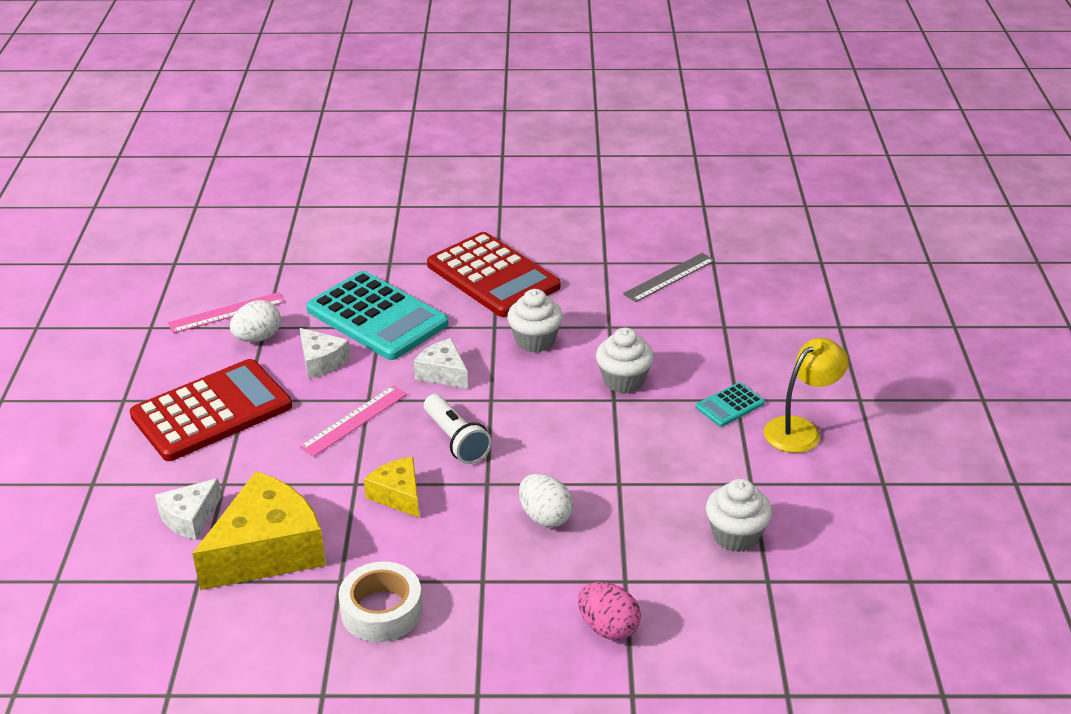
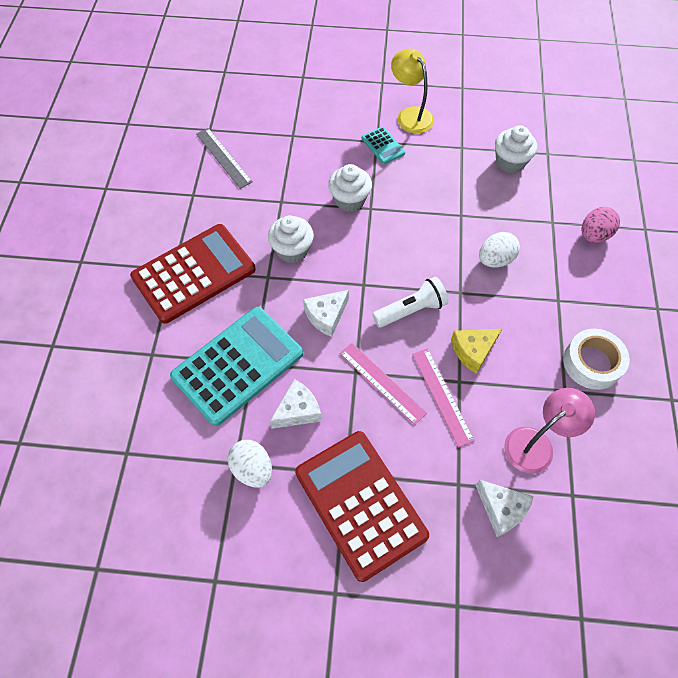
camera: 85 degrees left, 25 degrees up
(227, 313) = (204, 502): pink ruler -> pink ruler (442, 396)
(268, 550) = (536, 443): yellow cheese -> pink lamp

